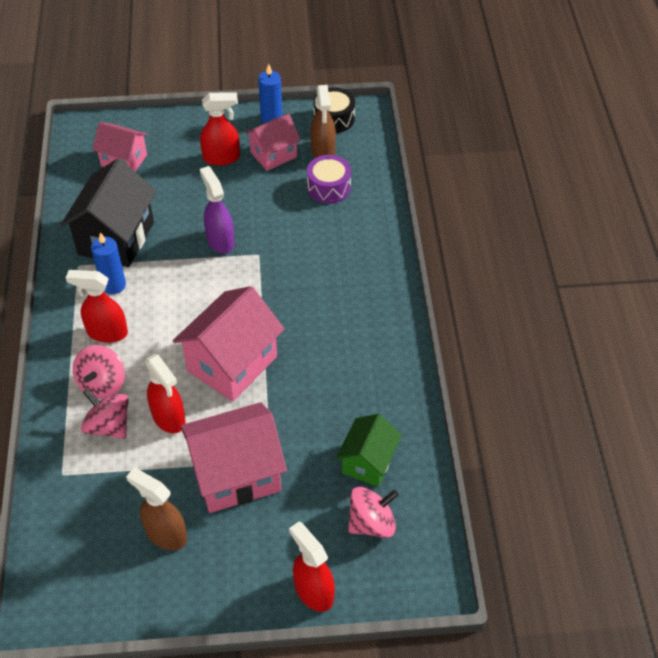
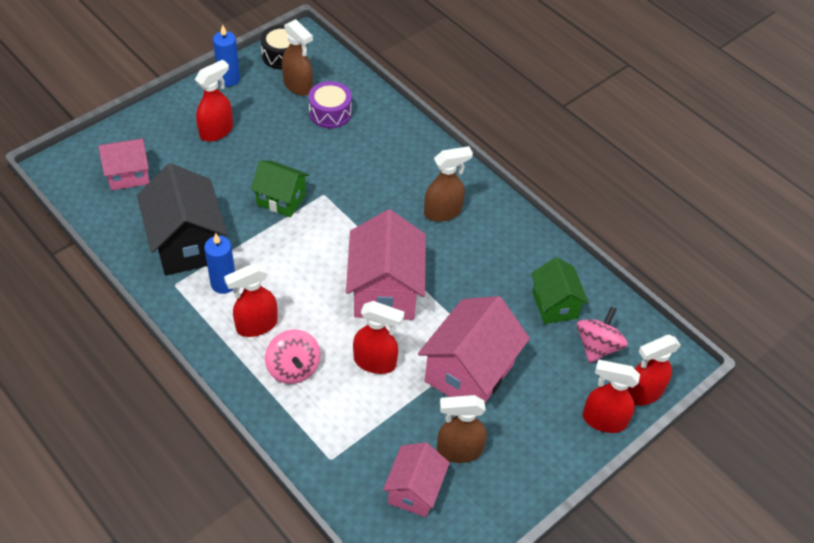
camera: 40 degrees left, 0 degrees up
(108, 425) = (332, 397): pink spinning top -> none
(220, 240) = (281, 199): purple spray bottle -> green house
(273, 154) = (259, 108): pink house -> pink house (414, 490)
(345, 324) = (443, 212): none -> brown spray bottle
(372, 591) = (642, 393): none -> red spray bottle

